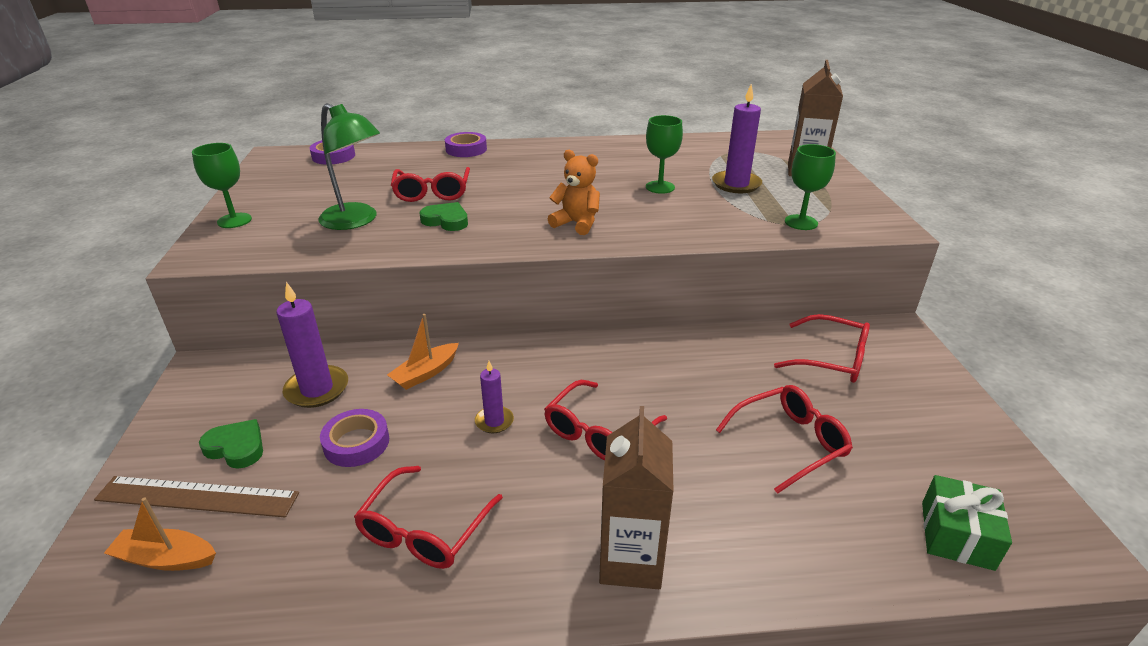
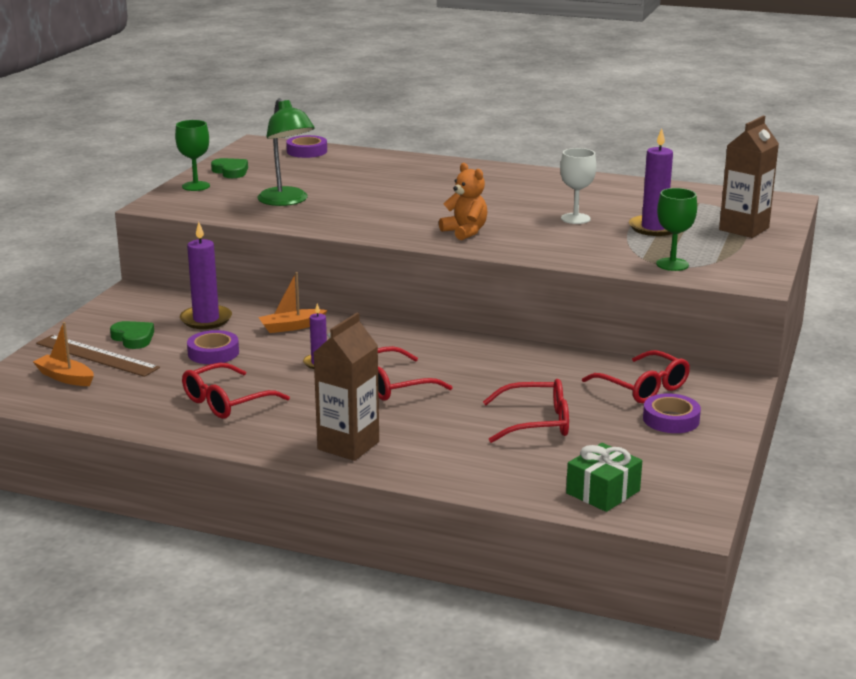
camera: 25 degrees right, 10 degrees down
(432, 192) = (366, 191): red glasses -> none
(446, 221) = (358, 212): green heart -> green heart (231, 171)
(466, 149) = (429, 162): purple tape -> purple tape (671, 419)
(660, 187) = (575, 218): green goblet -> white goblet

